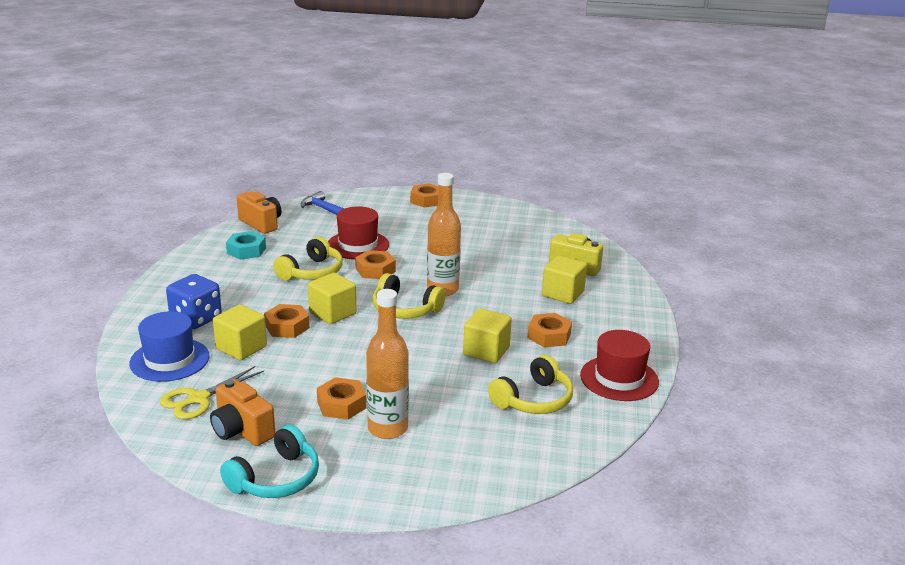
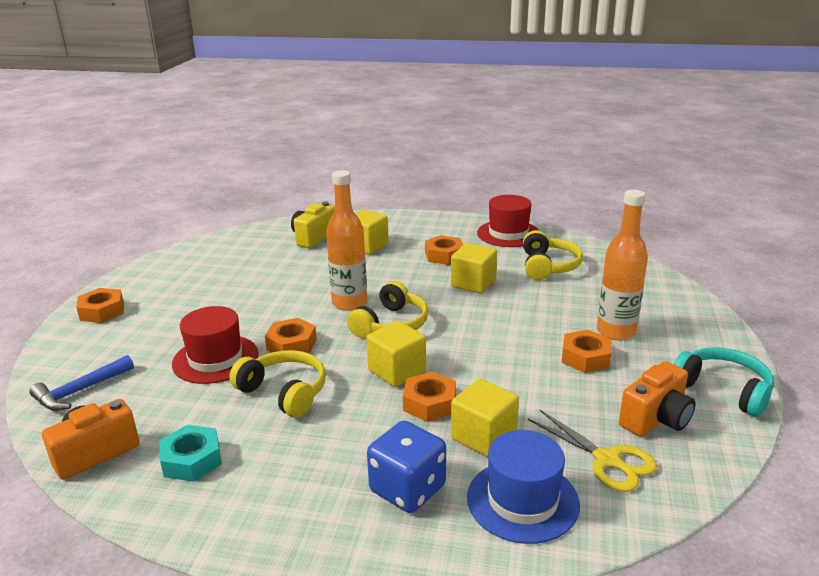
camera: 85 degrees left, 0 degrees up
(534, 400) = (548, 266): yellow headphones -> yellow headphones turned 45 degrees clockwise

